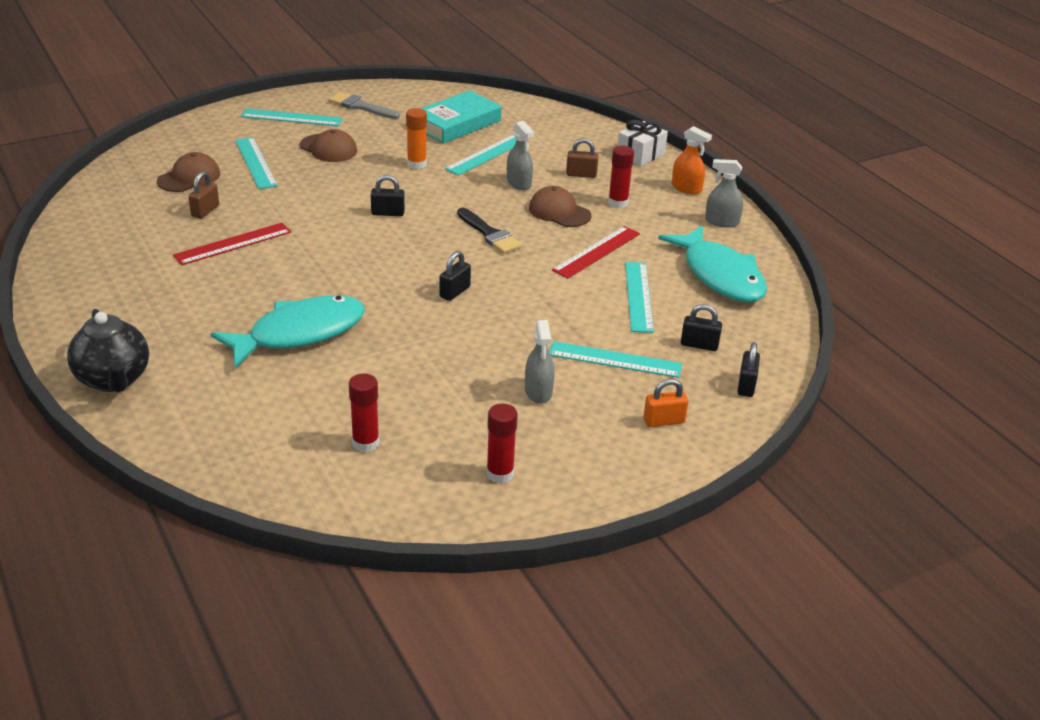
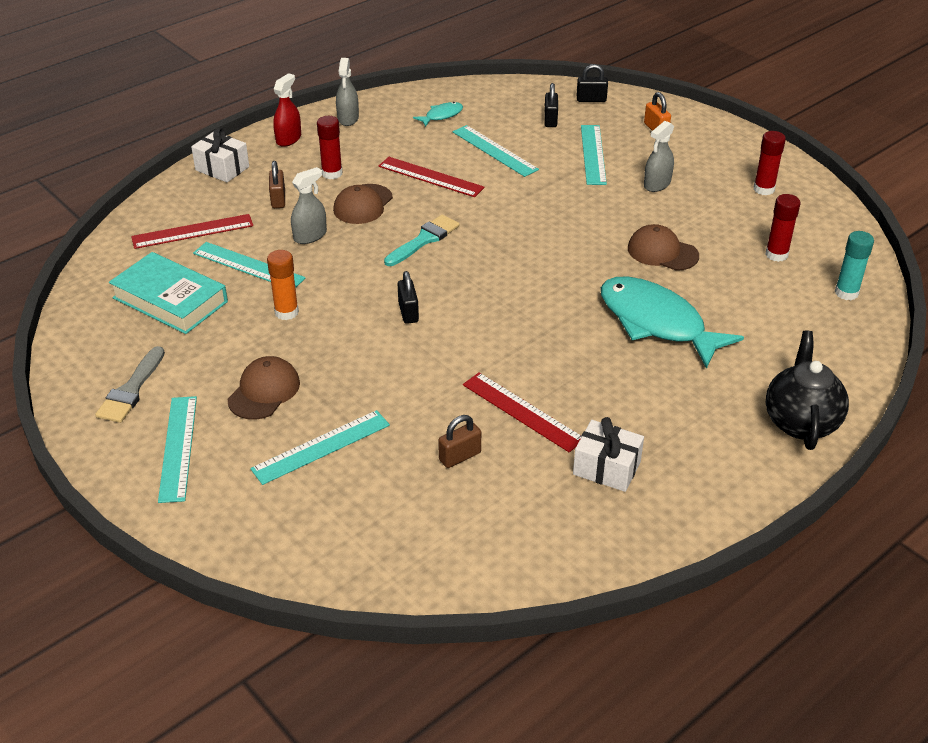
camera: 100 degrees left, 5 degrees up
(113, 380) = (800, 422): black teapot -> black teapot turned 45 degrees counterclockwise
(143, 268) = (606, 468): none -> white gift
(189, 177) = (381, 498): brown cap -> brown cap (662, 252)
(205, 211) = (460, 456): brown padlock -> brown padlock turned 45 degrees counterclockwise
(271, 474) = (846, 293): none -> turquoise glue stick
(455, 292) = (538, 245): black padlock -> none
(490, 234) = (424, 240): black brush -> turquoise brush
(538, 391) = (657, 184): grey spray bottle -> grey spray bottle turned 150 degrees clockwise
(545, 137) = (192, 231): none -> red ruler
(638, 296) = (494, 150): turquoise ruler -> turquoise ruler turned 60 degrees clockwise
(686, 188) = (288, 139): orange spray bottle -> red spray bottle
(720, 275) = (441, 115): turquoise fish -> turquoise fish, size x0.44

